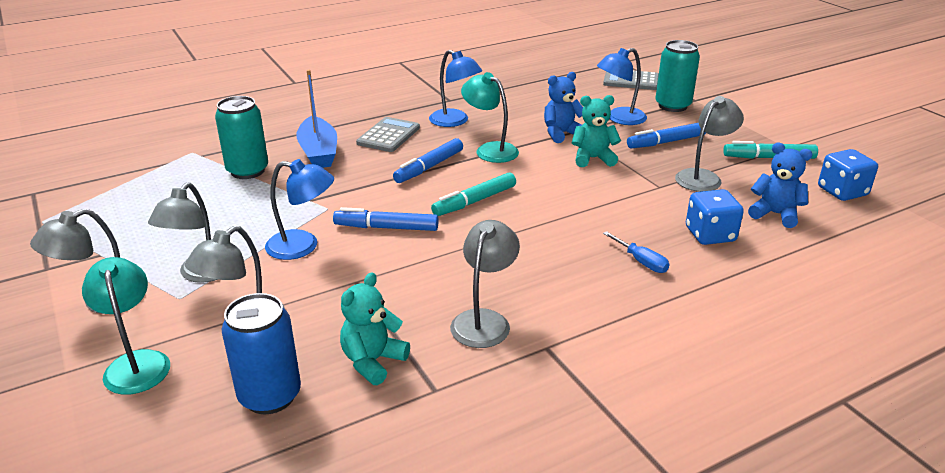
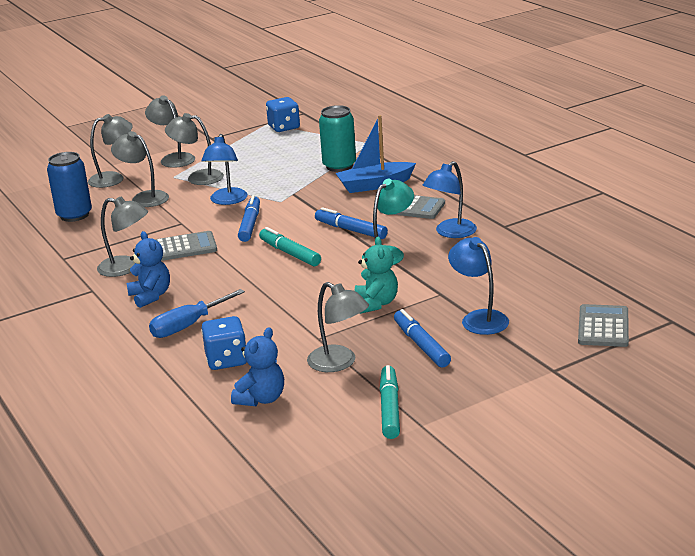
camera: 90 degrees right, 5 degrees down
(136, 363) = (113, 178): turquoise lamp -> grey lamp
(373, 361) = (95, 238): turquoise teddy bear -> none
(435, 274) = (185, 247): none -> grey calculator
(561, 134) = (432, 286): blue teddy bear -> blue teddy bear (150, 296)
(641, 262) = (188, 326): blue screwdriver -> blue screwdriver, size x1.57
(672, 106) = (528, 353): turquoise can -> none
(842, 191) = (309, 448): blue dice -> blue dice (284, 127)

